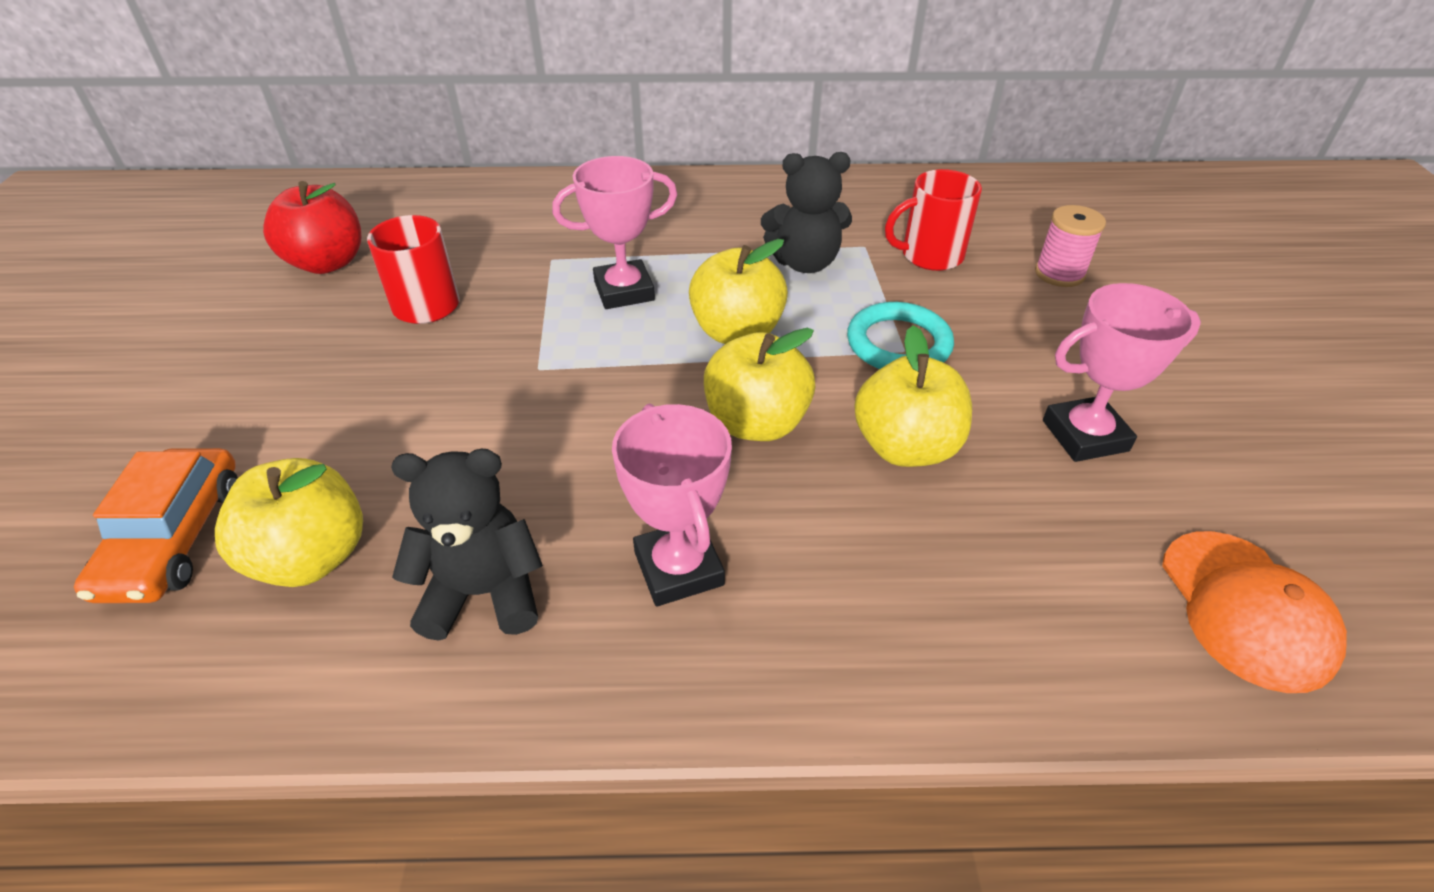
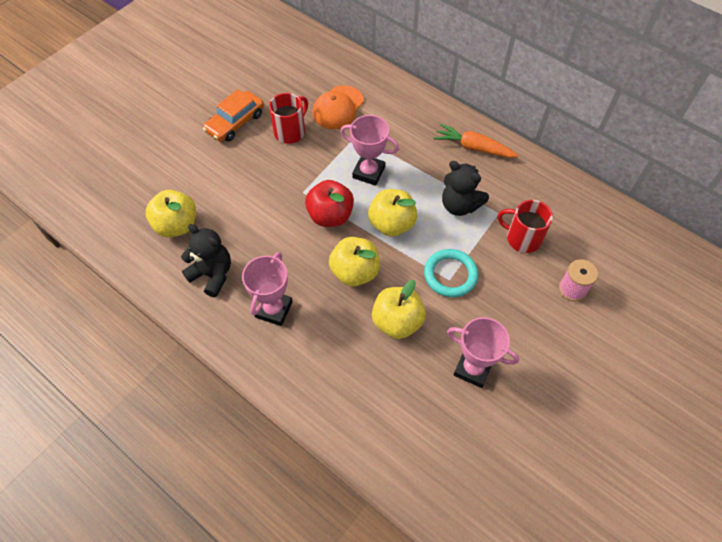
camera: 40 degrees right, 15 degrees up
(174, 538) = (146, 190): orange car -> orange car (235, 122)
(327, 263) = (272, 84): red apple -> red apple (330, 216)
(741, 199) = (473, 147): none -> orange carrot
(1246, 609) = (440, 470): orange cap -> orange cap (338, 108)

